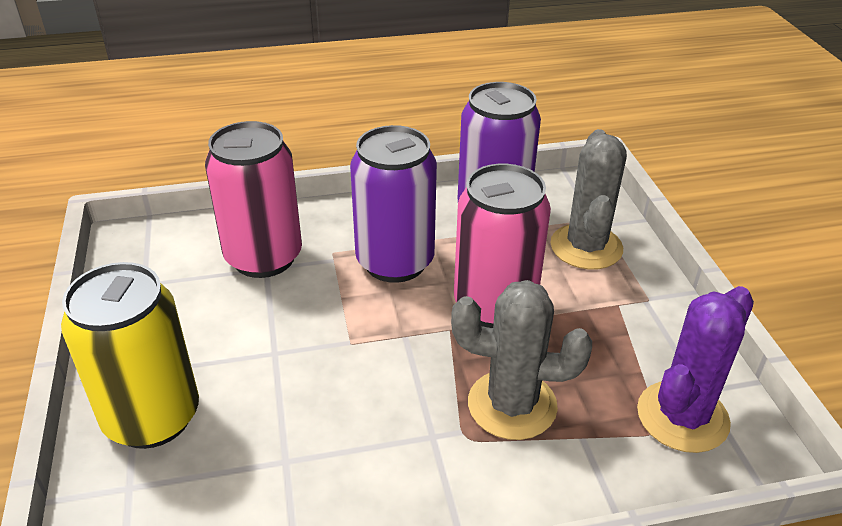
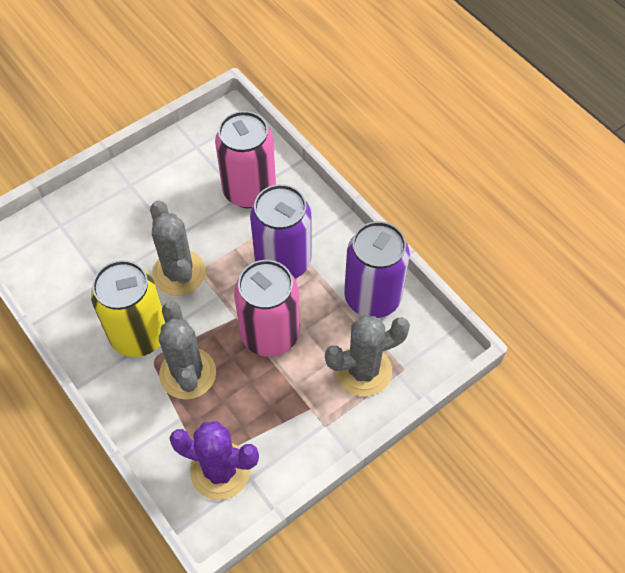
camera: 65 degrees right, 20 degrees up
(152, 417) = (104, 209): yellow can -> yellow can (139, 335)
(338, 364) = (179, 273): none -> grey cactus

